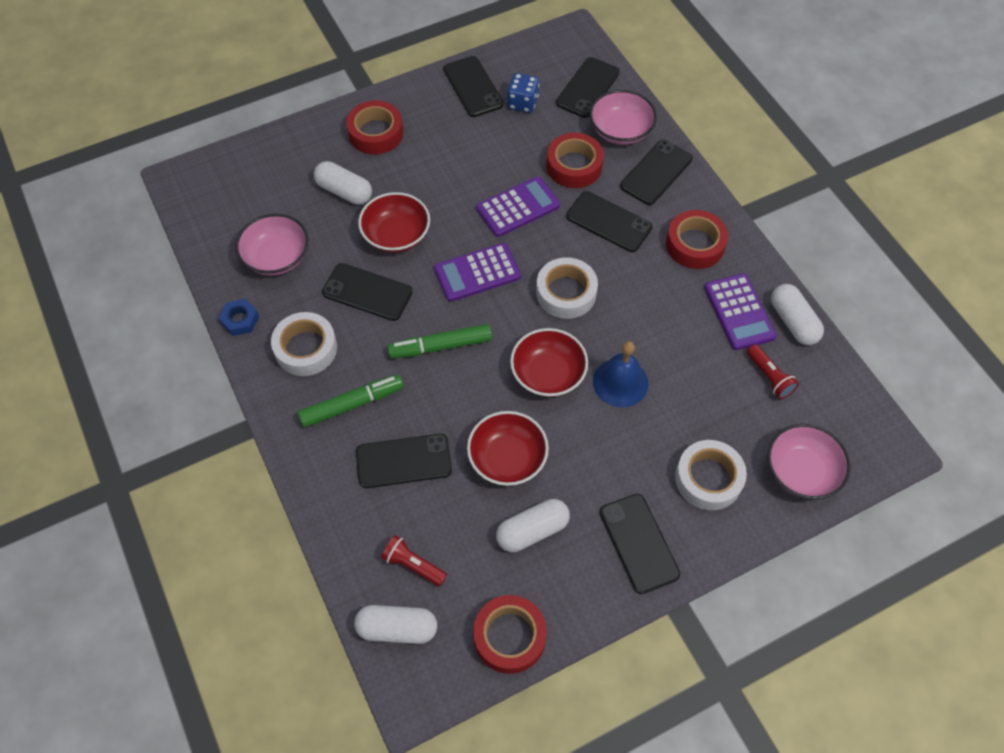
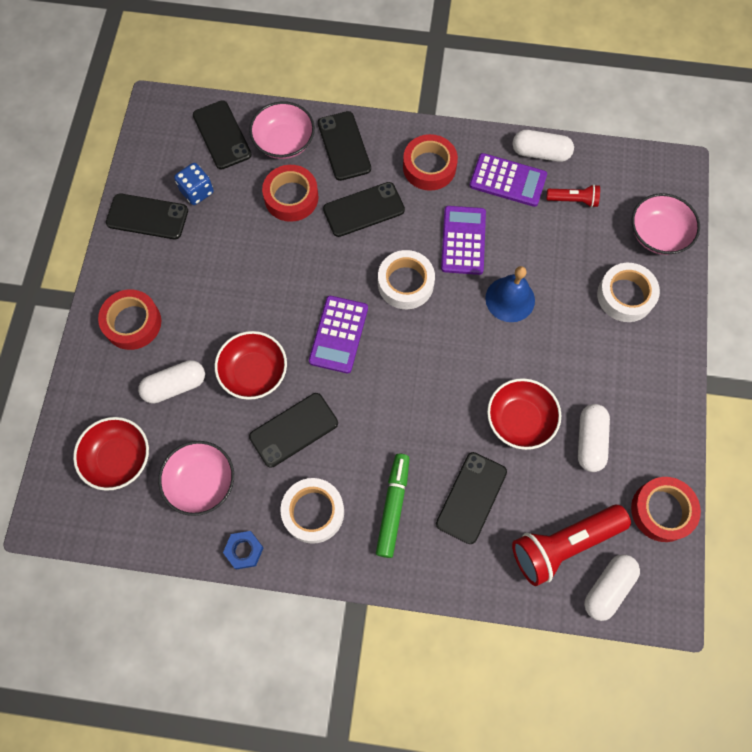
camera: 55 degrees left, 10 degrees up
(413, 565) = (563, 544): red flashlight -> red flashlight, size x1.96
(440, 346) = (387, 405): green marker -> none
(518, 207) = (299, 264): purple calculator -> purple calculator (463, 240)
(548, 374) = (468, 344): red bowl -> red bowl (118, 458)
(639, 543) = (645, 375): black phone -> none

